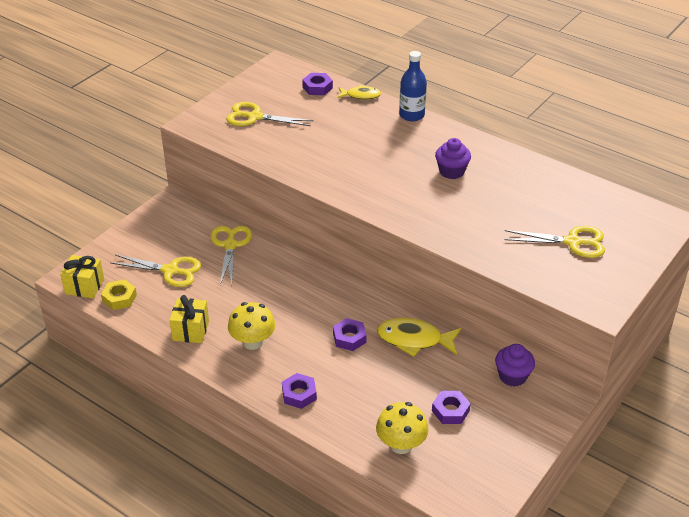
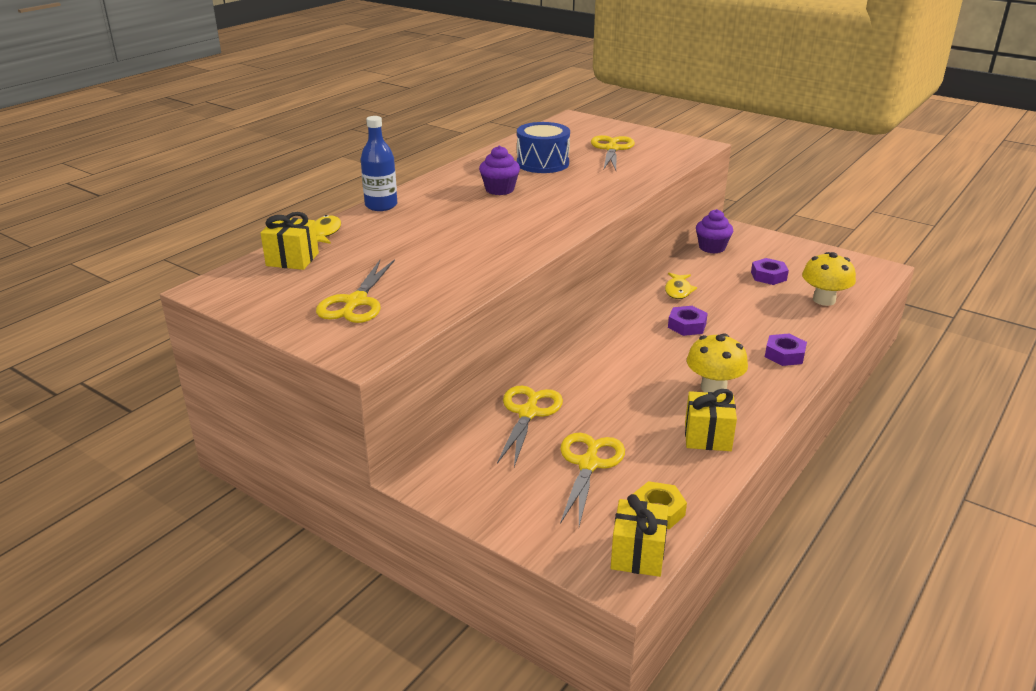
camera: 90 degrees left, 10 degrees down
(230, 245) = (528, 413): yellow scissors -> yellow scissors turned 105 degrees clockwise
(317, 87) = (292, 259): purple nut -> yellow gift
(414, 339) = (678, 290): yellow fish -> yellow fish, size x0.61
(521, 196) = (542, 163): none -> blue drum

